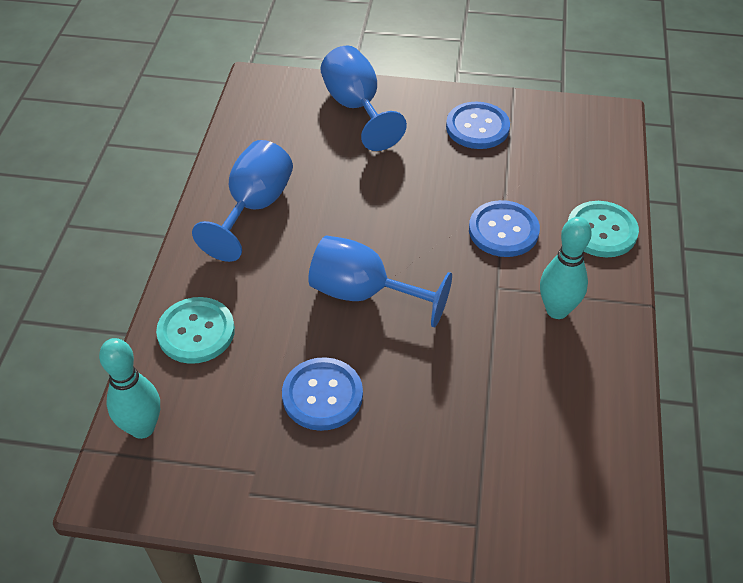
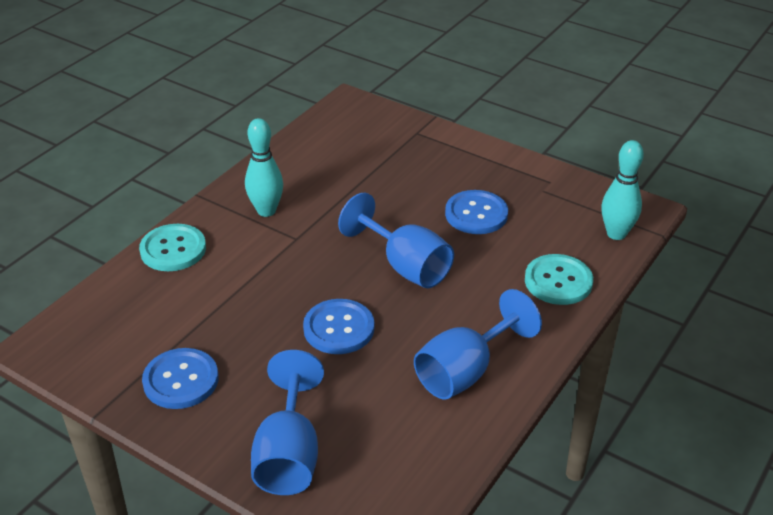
camera: 155 degrees left, 10 degrees down
(503, 230) = (252, 275): blue button -> blue button (339, 328)

